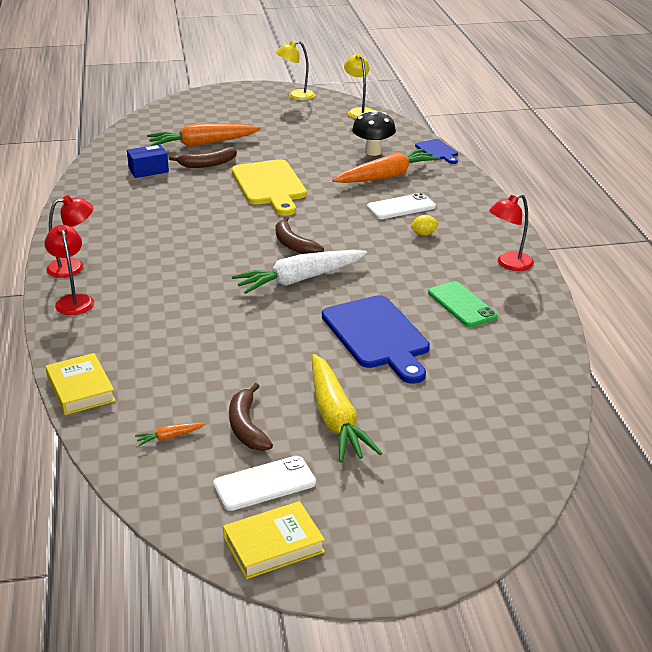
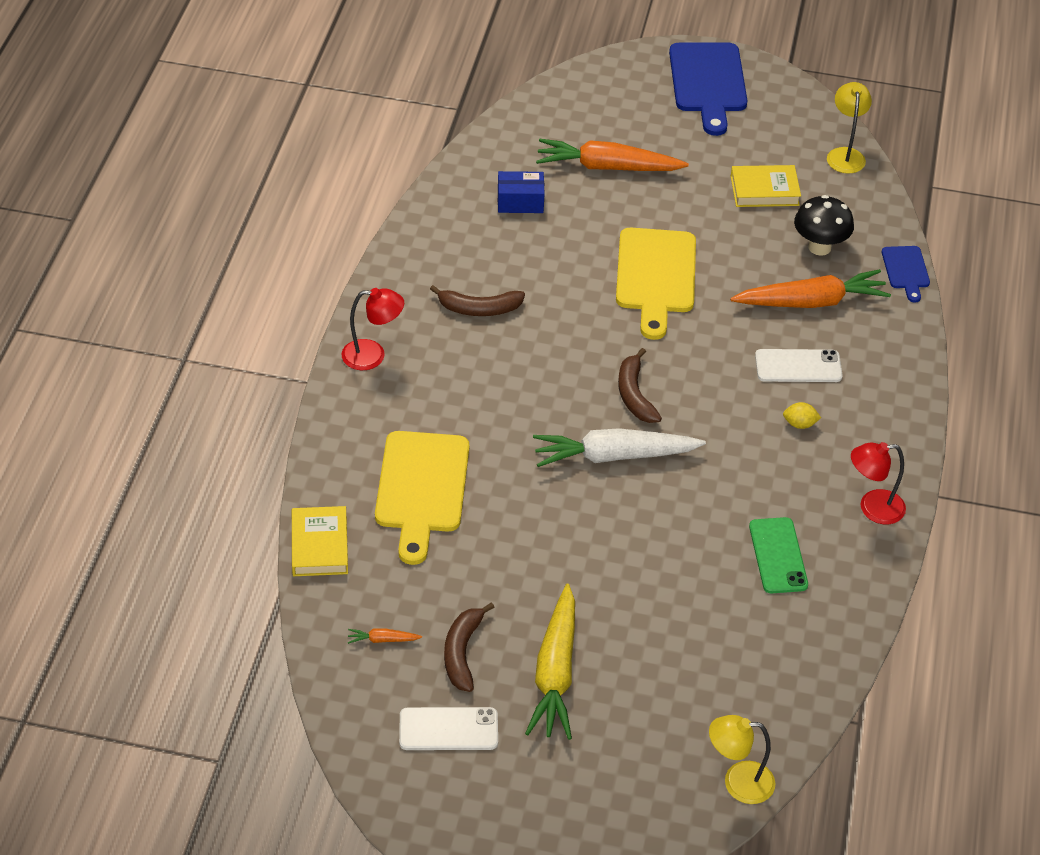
camera: 20 degrees right, 15 degrees up
(73, 300) = (355, 410): red lamp -> none
(154, 332) = (422, 488): none -> yellow cutting board
(208, 164) = (597, 211): brown banana -> brown banana (479, 309)
(273, 545) = (426, 802): yellow book -> yellow book (764, 190)
(296, 96) = (776, 95): yellow lamp -> yellow lamp (738, 782)
(377, 336) = (657, 572): blue cutting board -> blue cutting board (708, 82)

